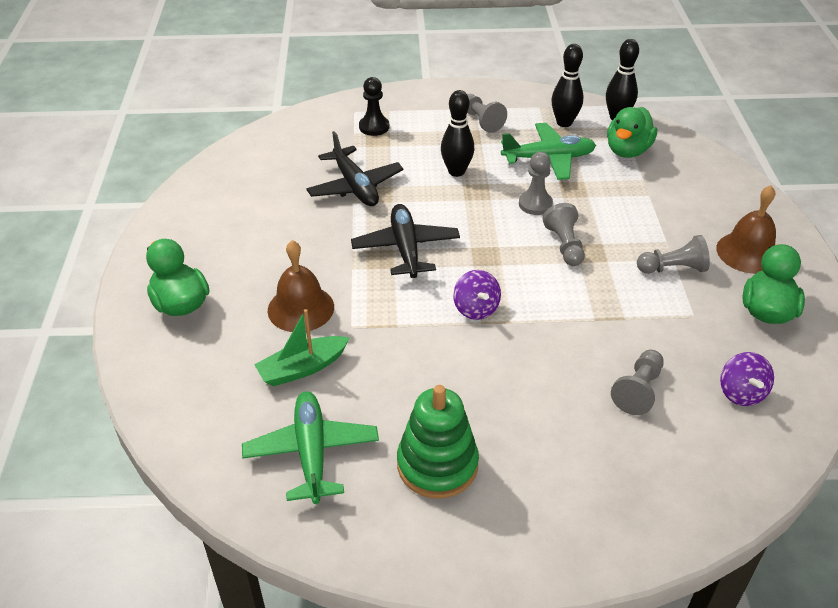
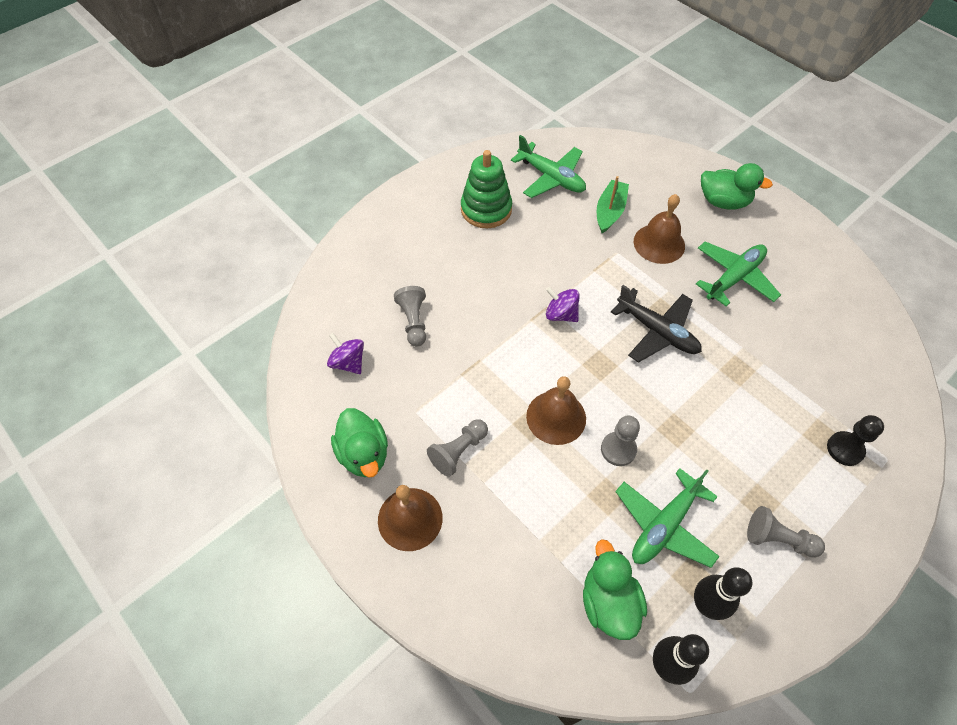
camera: 140 degrees right, 15 degrees up
(281, 244) = (734, 278): none -> green plane
(355, 186) = (763, 364): black plane -> none
(456, 171) = (716, 442): black bowling pin -> none
(564, 245) = (556, 417): grey pawn -> brown bell

